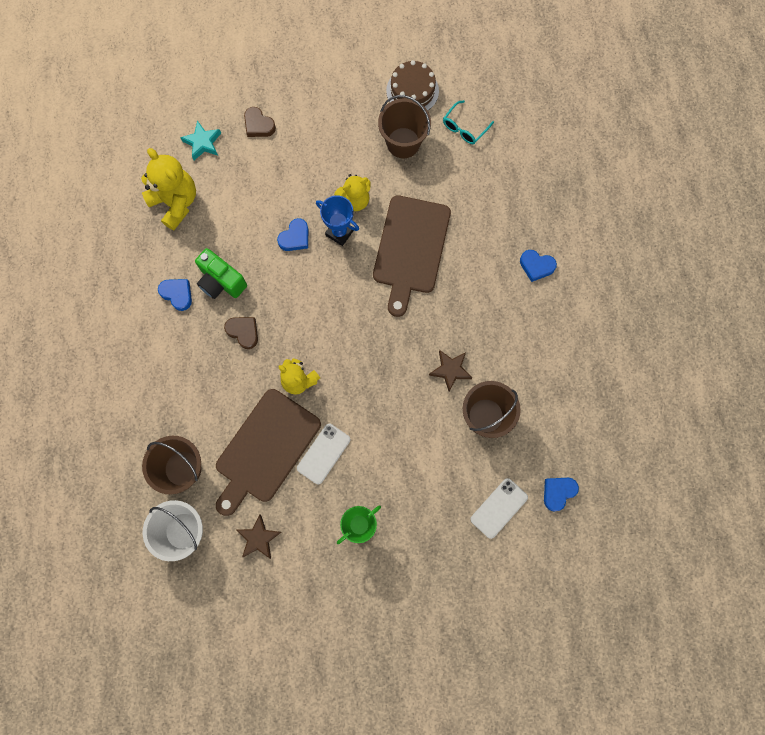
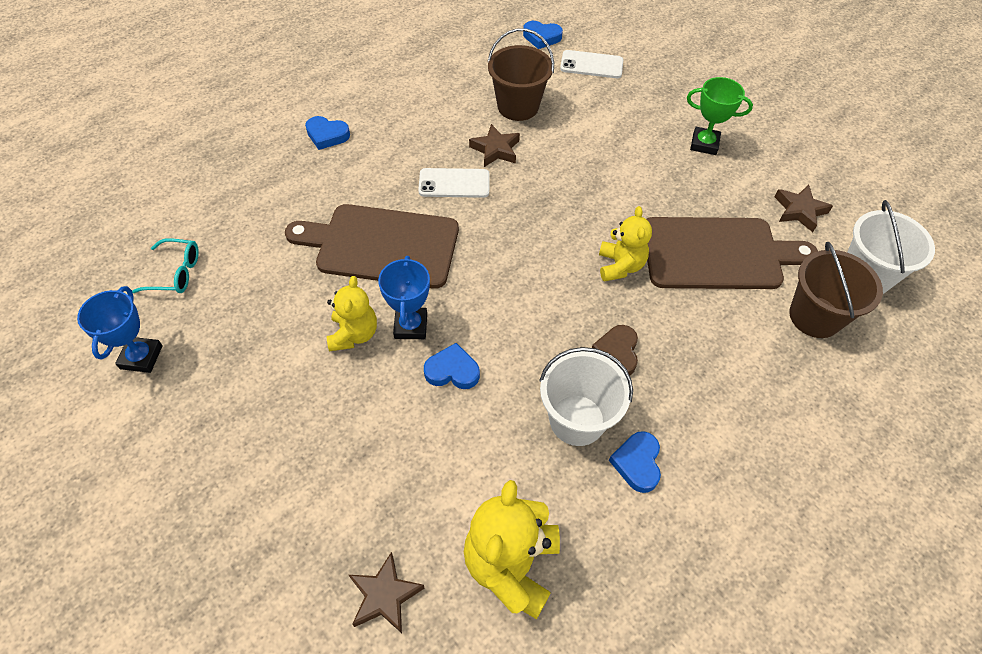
camera: 125 degrees left, 20 degrees down
(203, 143) = (385, 595): turquoise star -> brown star
(221, 281) = (577, 420): green camera -> white bucket
(258, 125) = (304, 528): brown heart -> none
(323, 453) = (671, 204): white phone -> white phone (454, 183)
(355, 200) = (354, 334): yellow teddy bear -> yellow teddy bear turned 60 degrees clockwise
(403, 143) = (234, 326): brown bucket -> none
(411, 249) = (382, 245): brown cutting board -> brown cutting board turned 150 degrees counterclockwise
(412, 91) = (141, 357): brown cake -> blue trophy
(536, 266) = (327, 135): blue heart -> blue heart turned 120 degrees clockwise

